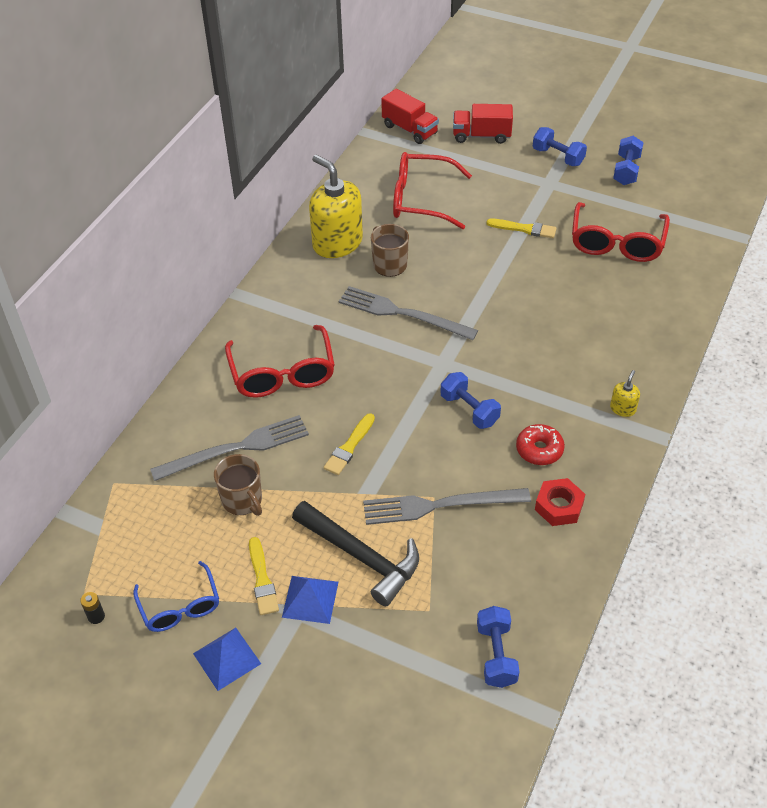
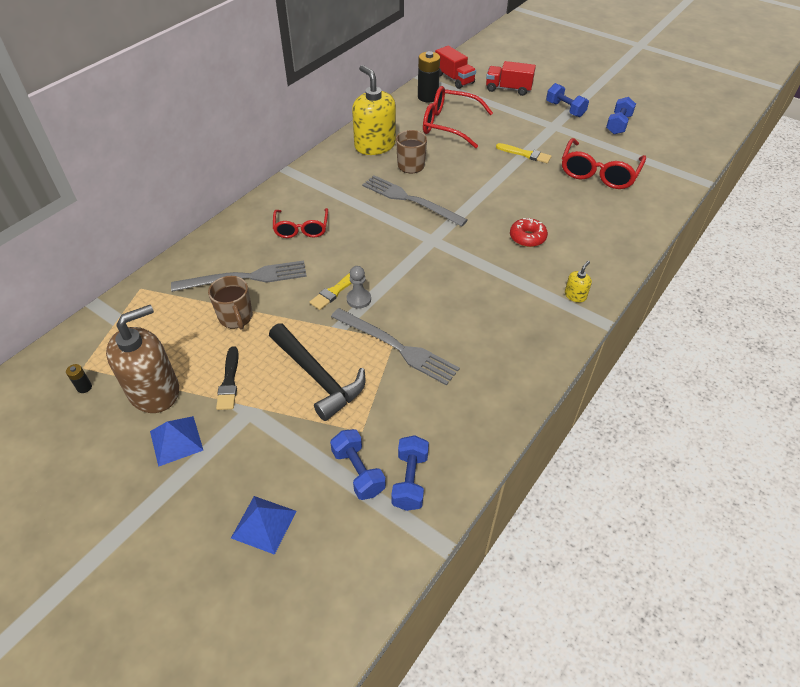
camera: 10 degrees right, 0 degrees up
(180, 606) = (154, 391): blue glasses -> brown soap dispenser
(262, 579) = (229, 381): yellow brush -> black brush
(282, 373) = (301, 229): red glasses -> red glasses, size x0.65
(310, 599) = (263, 404): blue pyramid -> blue pyramid (264, 524)
(379, 454) = (359, 299): none -> grey pawn
(383, 162) = (427, 97): none -> black battery
(439, 505) = (397, 347): grey fork -> grey fork turned 150 degrees counterclockwise
(469, 410) = (444, 277): blue dumbbell -> blue dumbbell (358, 472)
(539, 450) = (494, 316): red donut -> red donut (527, 237)
(559, 506) = (500, 364): red nut -> none

